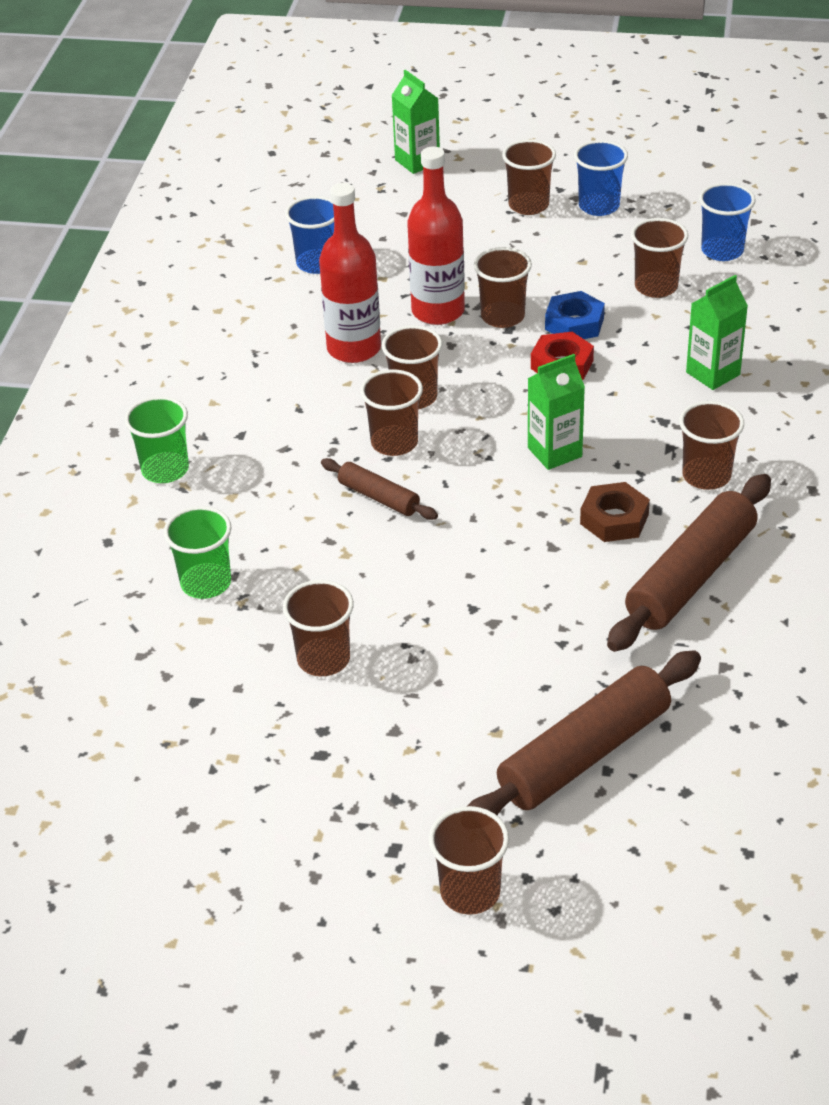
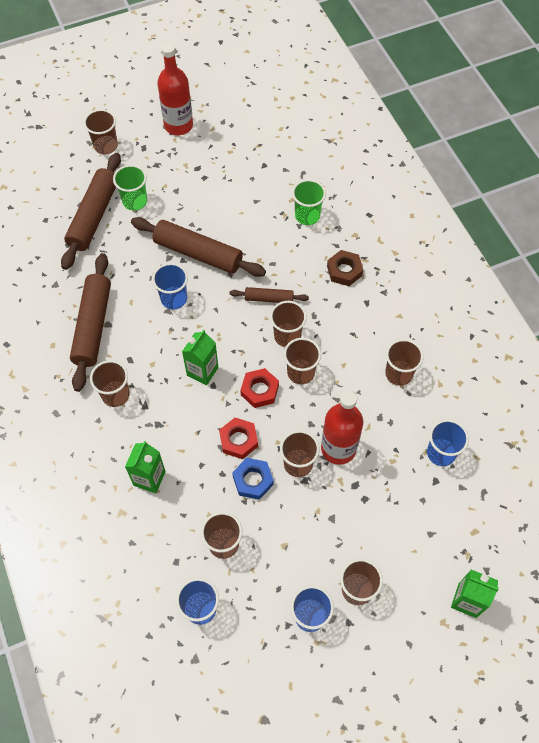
camera: 145 degrees right, 20 degrees up
(165, 470) = (382, 263): green cup -> green cup (135, 201)
(323, 659) = (228, 206): brown cup -> brown cup (399, 374)
(354, 348) = (361, 392): red bottle -> red bottle (178, 125)
(438, 607) = (198, 253): none -> brown rolling pin
(489, 401) = (259, 390): none -> red nut
(529, 559) = (174, 299): none -> blue cup
(614, 519) = (147, 342): brown nut -> brown nut (344, 271)

